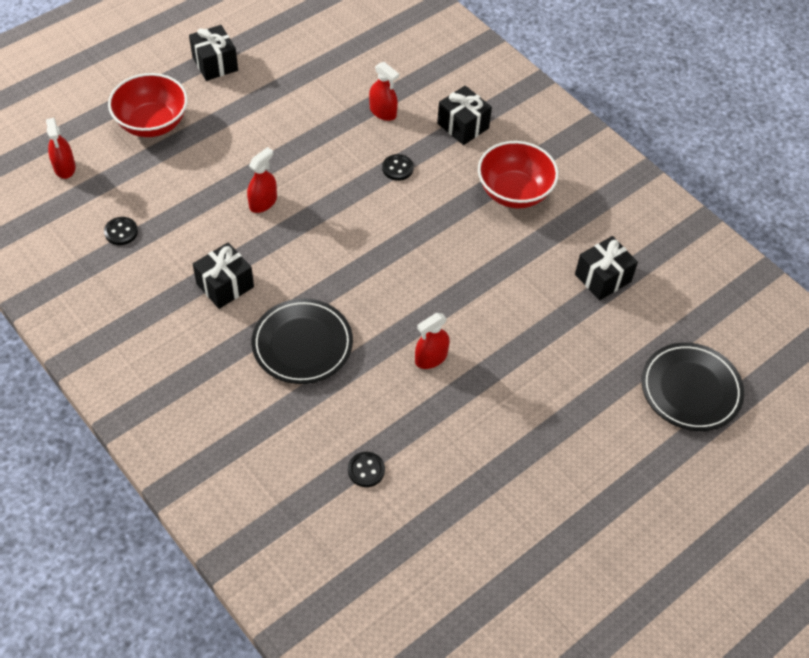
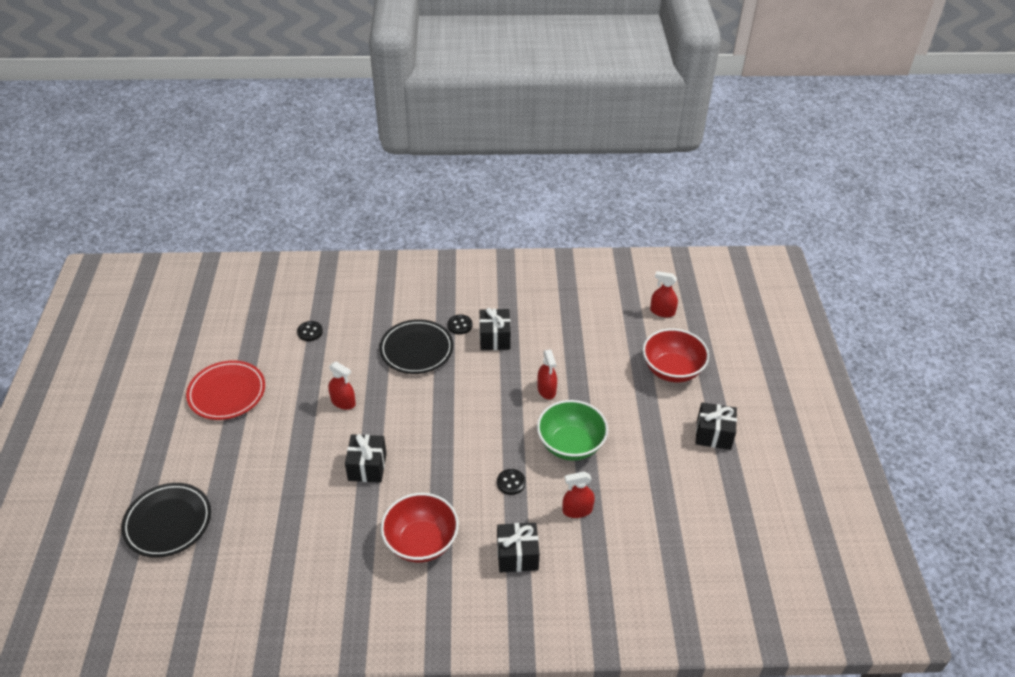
camera: 130 degrees right, 10 degrees down
(121, 232) = (582, 313): black button -> black button (460, 325)
(316, 150) = (570, 445): none -> green bowl
(431, 358) = (343, 402): red spray bottle -> red spray bottle turned 120 degrees clockwise
(521, 477) = (227, 393): none -> red plate
(603, 278) = (296, 540): black gift -> black gift (367, 467)

